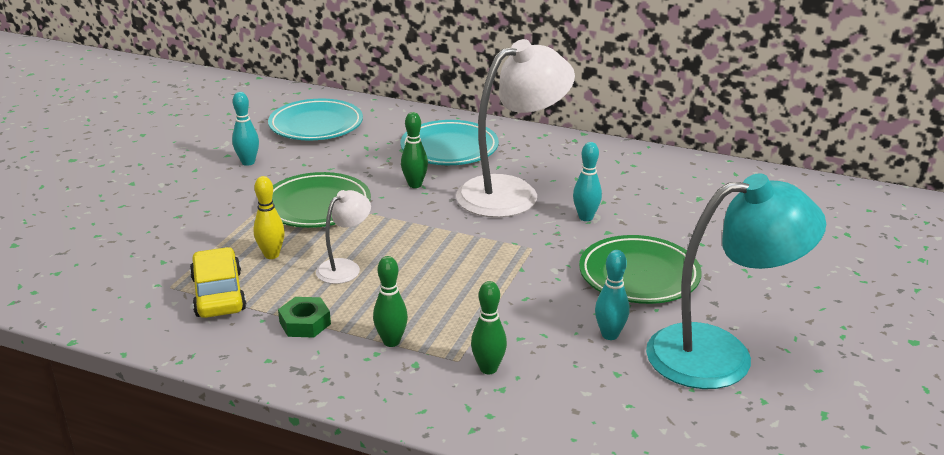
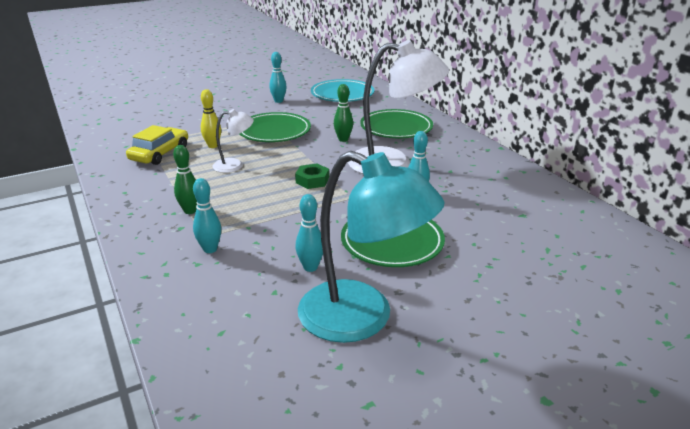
camera: 40 degrees right, 0 degrees up
(305, 323) = (169, 183): green nut -> green nut (312, 180)
(449, 149) = (396, 128): turquoise plate -> green plate
(488, 368) = (210, 249): green bowling pin -> turquoise bowling pin

